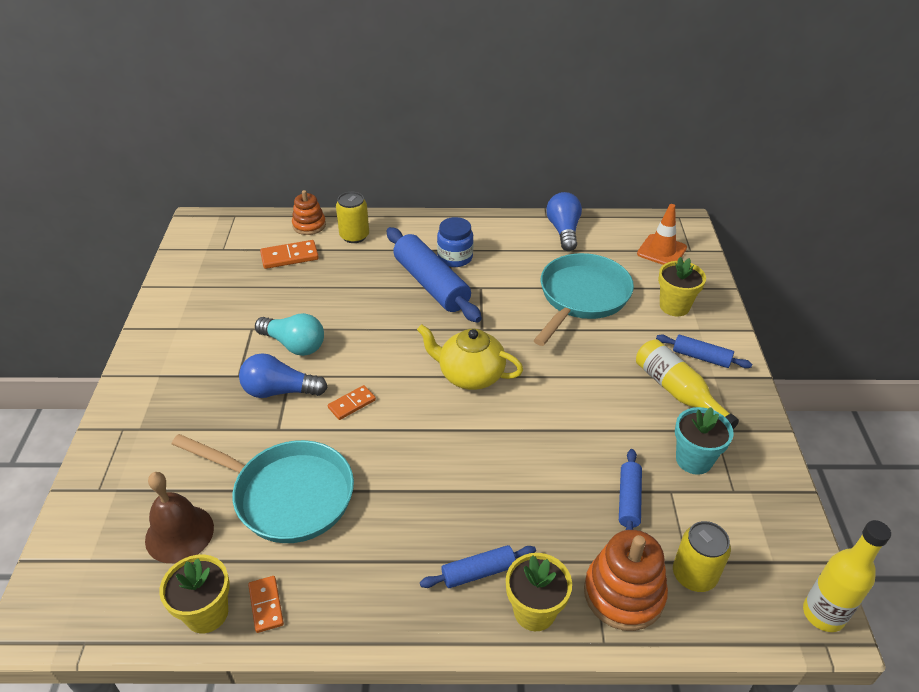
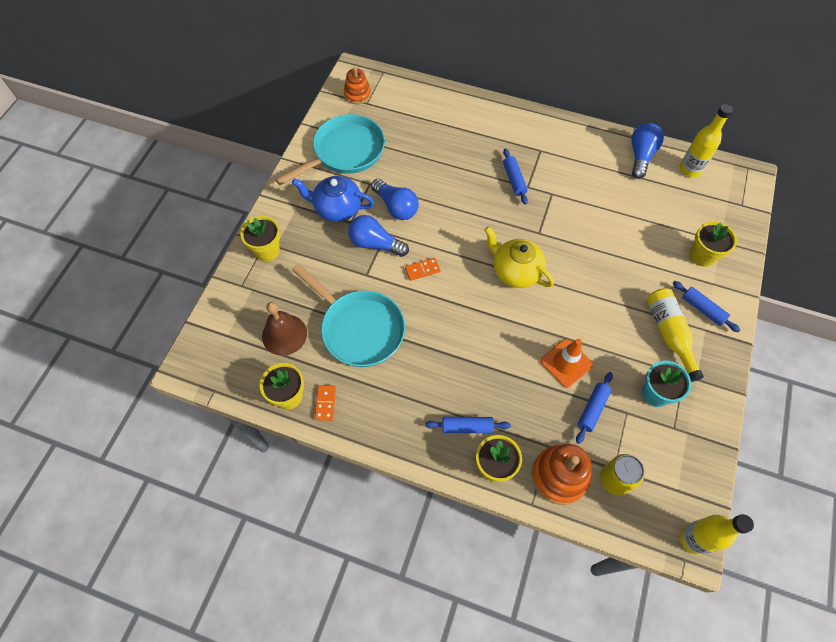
camera: 20 degrees right, 20 degrees up
(128, 437) = (267, 250): none -> yellow flower pot
(215, 365) = (337, 208): none -> blue teapot
(289, 256) = (414, 124): orange domino -> none
(294, 345) = (396, 207): turquoise light bulb -> blue light bulb
(309, 225) = (437, 97): orange stacking toy -> orange stacking toy (357, 94)
(354, 236) = (469, 116): yellow can -> none
(431, 284) = (514, 180): blue rolling pin -> blue rolling pin, size x0.52
(455, 257) = (541, 159): blue jar -> none
(582, 297) = (629, 226): turquoise pan -> turquoise pan (345, 152)
(621, 231) = (690, 169): none -> yellow bottle
(661, 251) = (716, 199): orange traffic cone -> orange traffic cone (566, 363)

